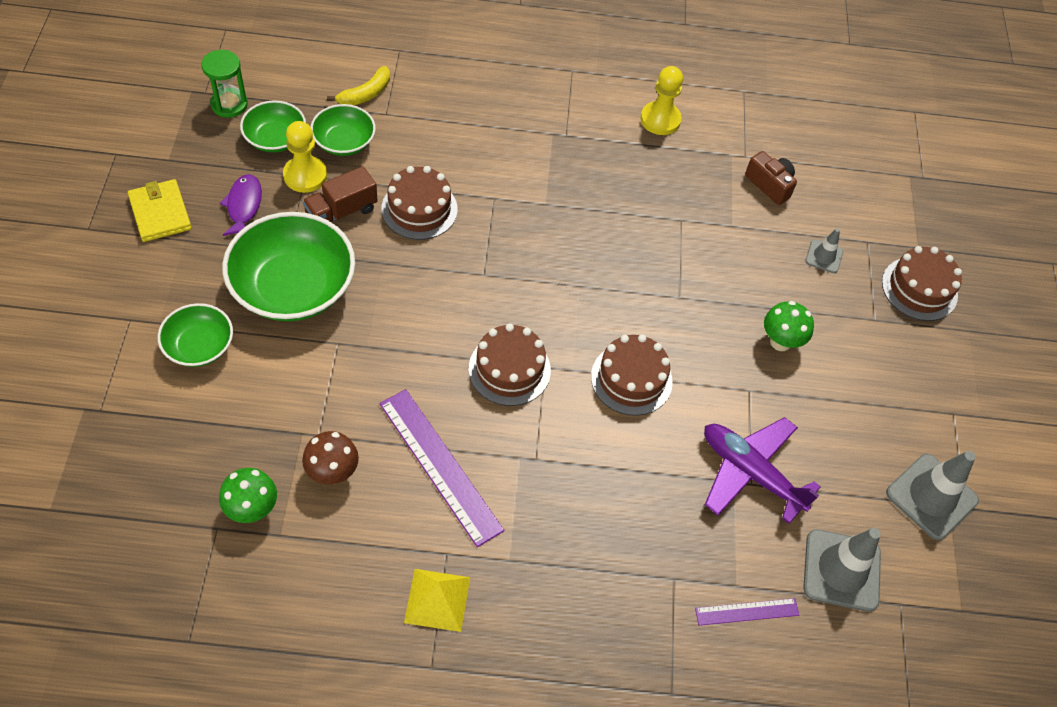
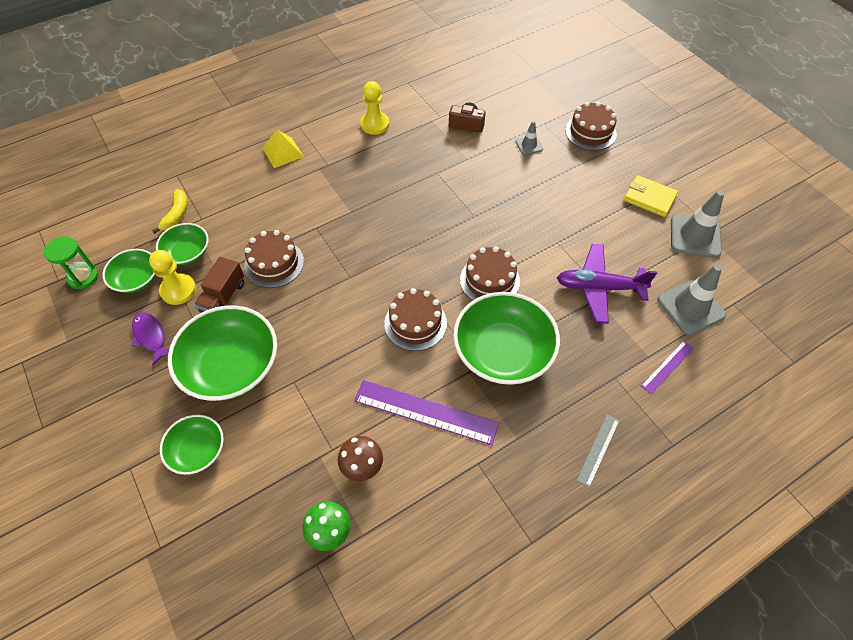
camera: 30 degrees left, 0 degrees up
(160, 213) = (91, 380): yellow wallet -> yellow wallet (649, 198)
(437, 600) = (497, 497): yellow pyramid -> yellow pyramid (283, 152)
(575, 464) = (503, 352): none -> green bowl
(584, 635) = (598, 449): none -> grey ruler
(780, 342) = (549, 205): green mushroom -> none

